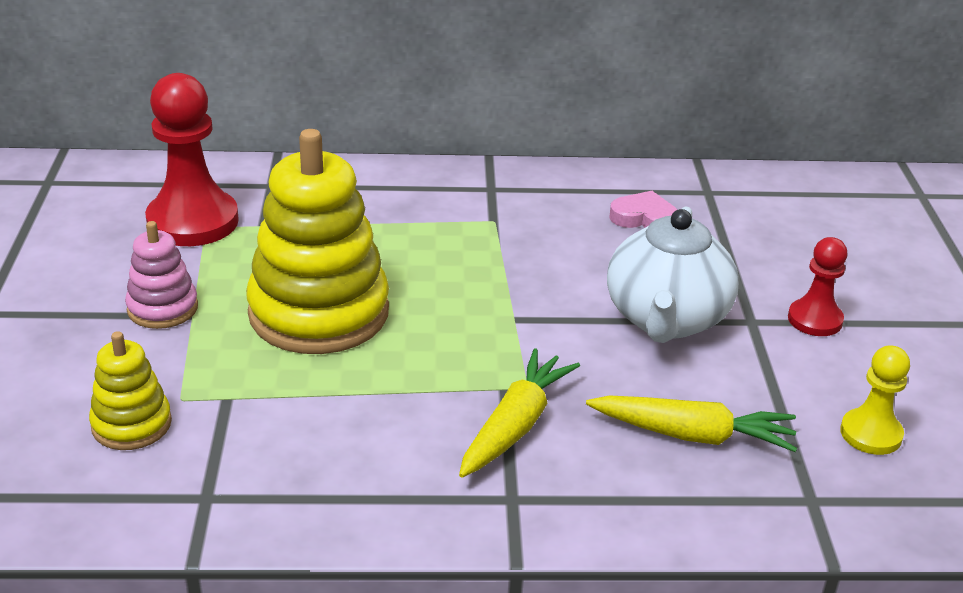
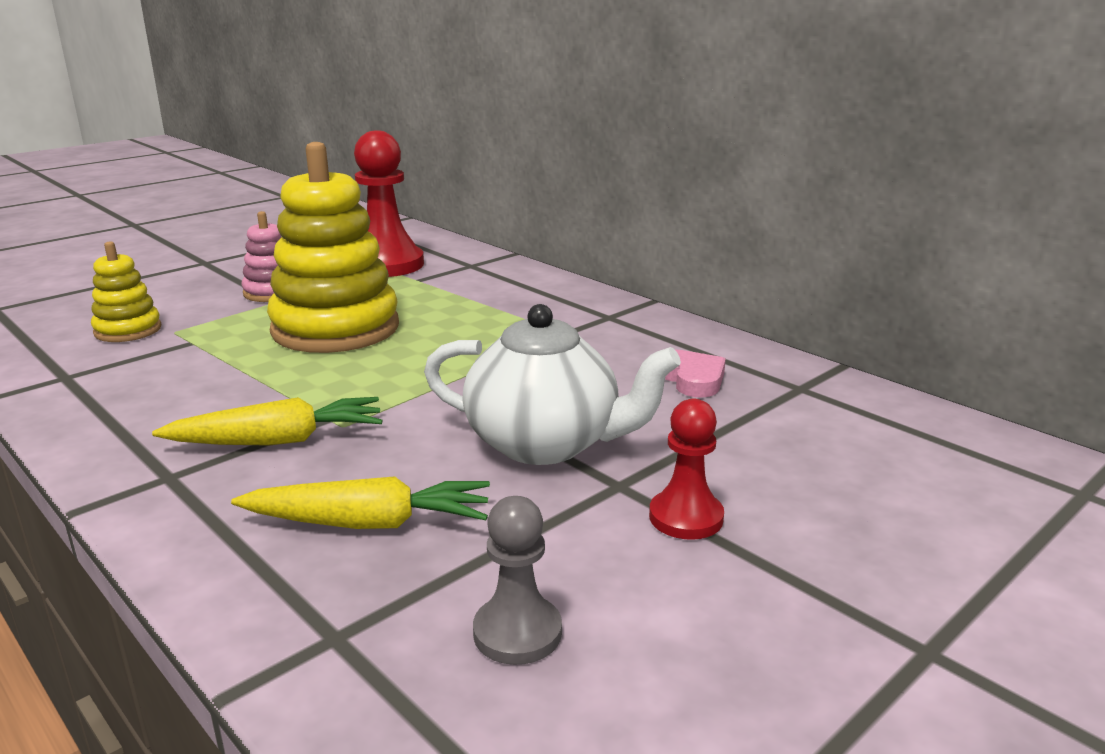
camera: 50 degrees right, 10 degrees down
(666, 319) = (545, 444): white teapot -> white teapot turned 135 degrees counterclockwise
(692, 435) = (368, 523): yellow carrot -> yellow carrot turned 60 degrees counterclockwise
(871, 434) = (517, 633): yellow pawn -> grey pawn

